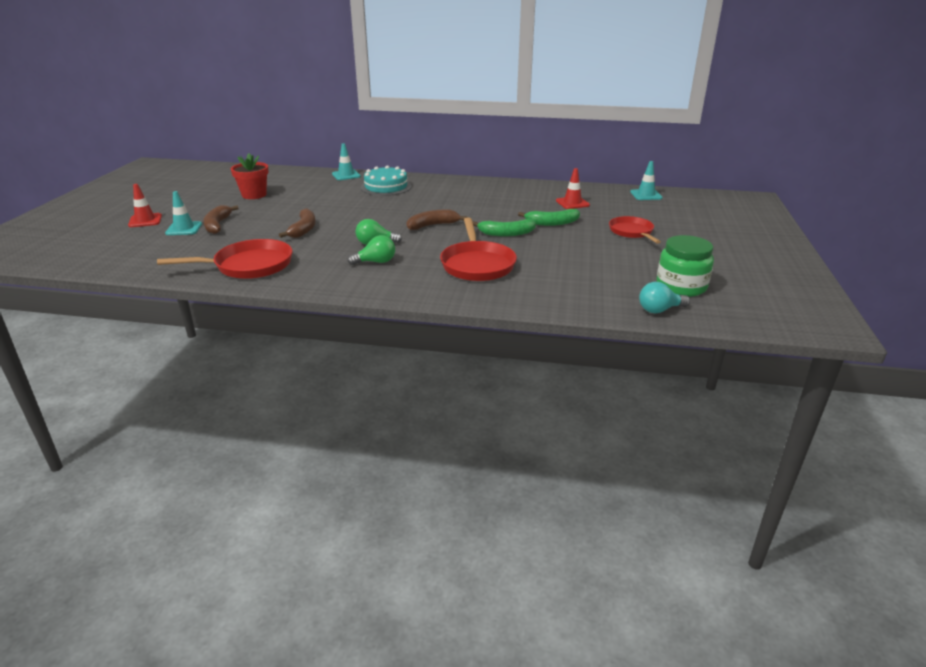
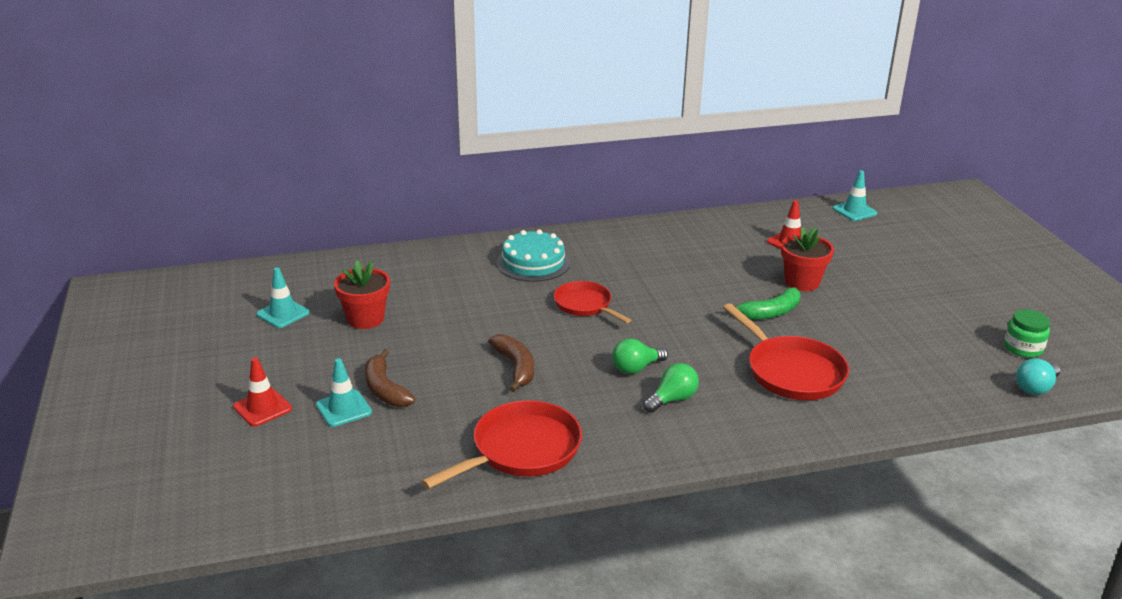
camera: 25 degrees left, 0 degrees up
(346, 175) = (452, 251): turquoise traffic cone -> turquoise traffic cone (283, 314)
(432, 225) = (670, 319): brown banana -> none
(552, 223) = (802, 282): green banana -> red flower pot
(632, 232) = (899, 276): red pan -> red pan (585, 305)
(681, 286) = (1023, 348): green jar -> green jar, size x0.66

